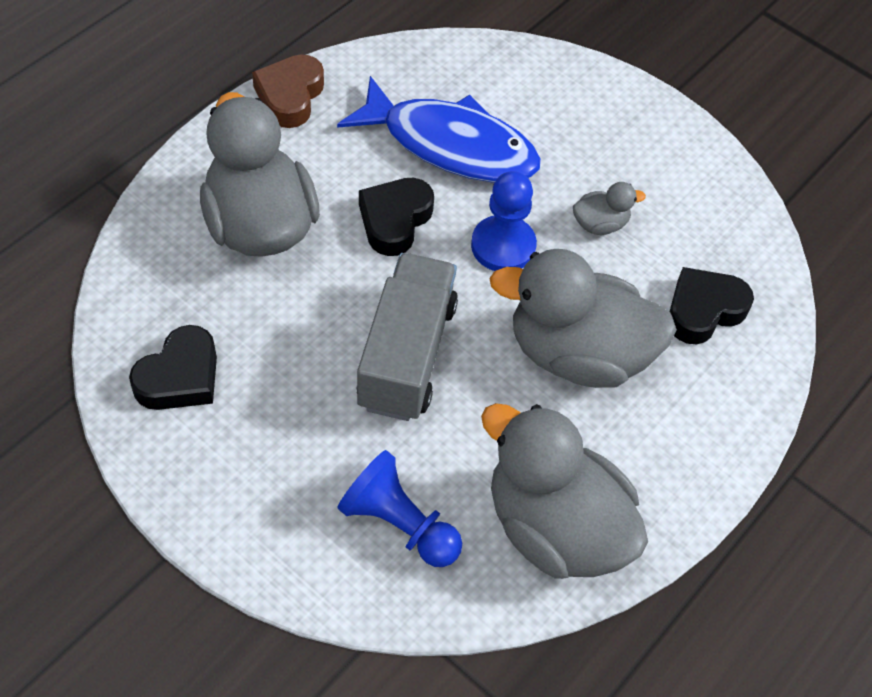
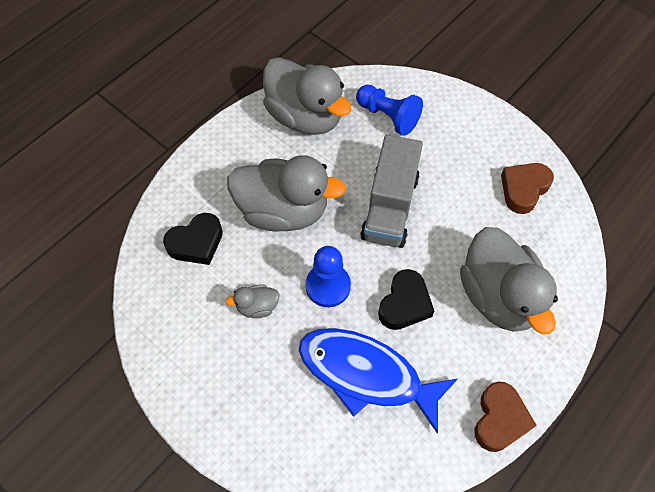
camera: 175 degrees left, 5 degrees up
(180, 377) = (523, 189): black heart -> brown heart

